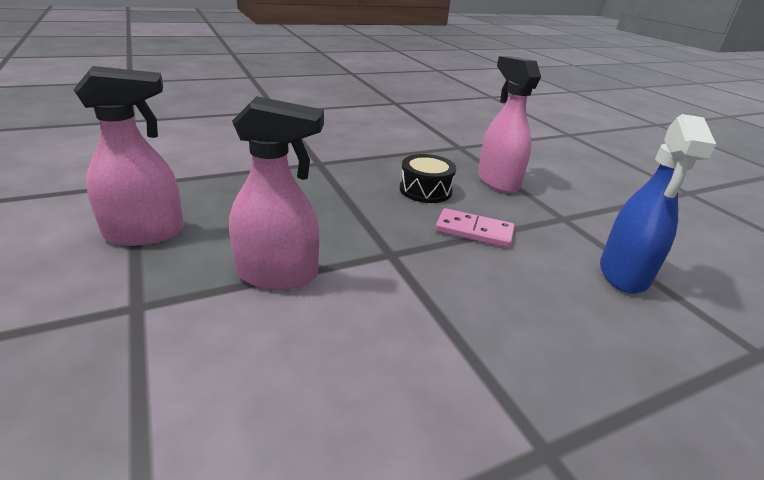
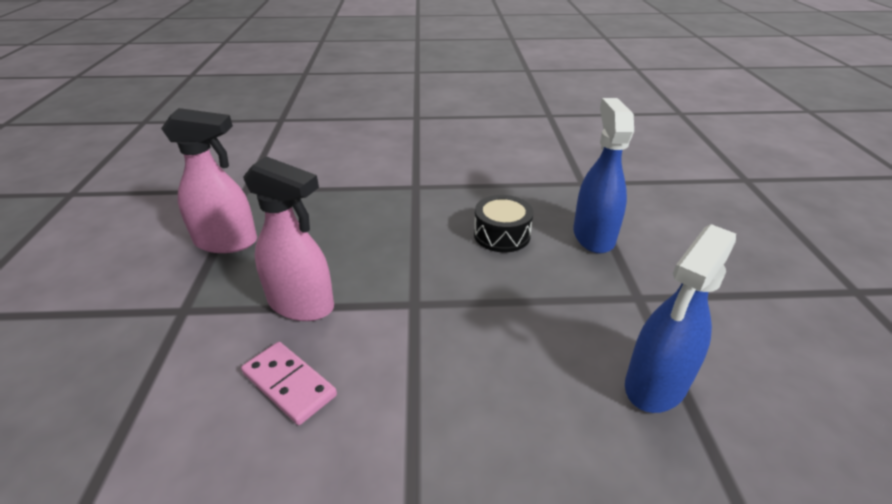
camera: 25 degrees right, 5 degrees up
(474, 231) = (518, 294): pink domino -> pink domino (289, 384)
(497, 182) = (593, 236): pink spray bottle -> blue spray bottle

